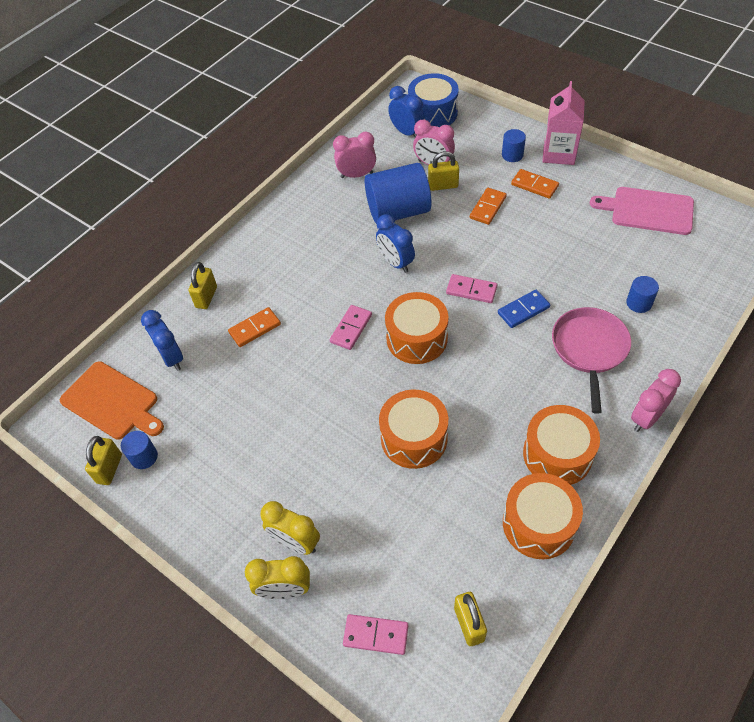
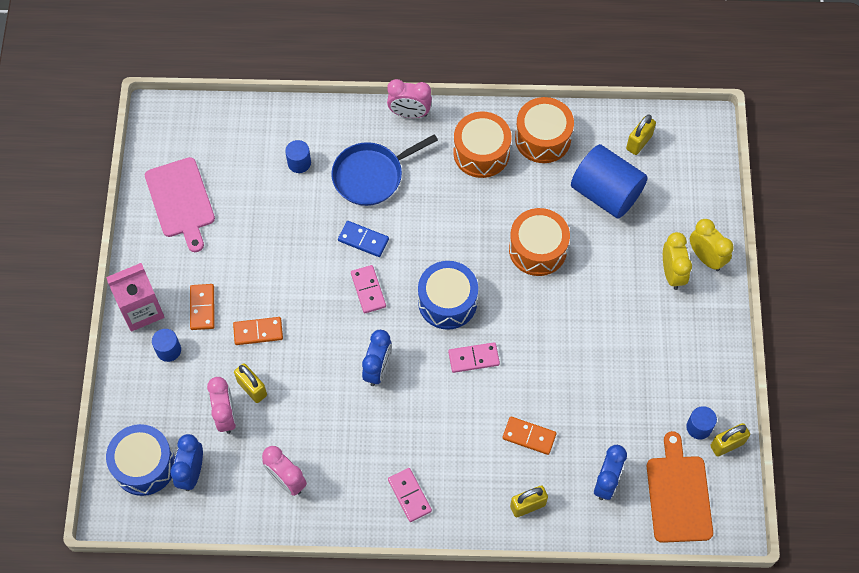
camera: 130 degrees left, 10 degrees up
(376, 635) = (687, 188): pink domino -> pink domino (409, 495)
(398, 211) = (312, 408): blue cylinder -> blue cylinder (606, 193)
(417, 338) = (447, 302): orange drum -> blue drum
(589, 349) = (371, 176): pink pan -> blue pan

